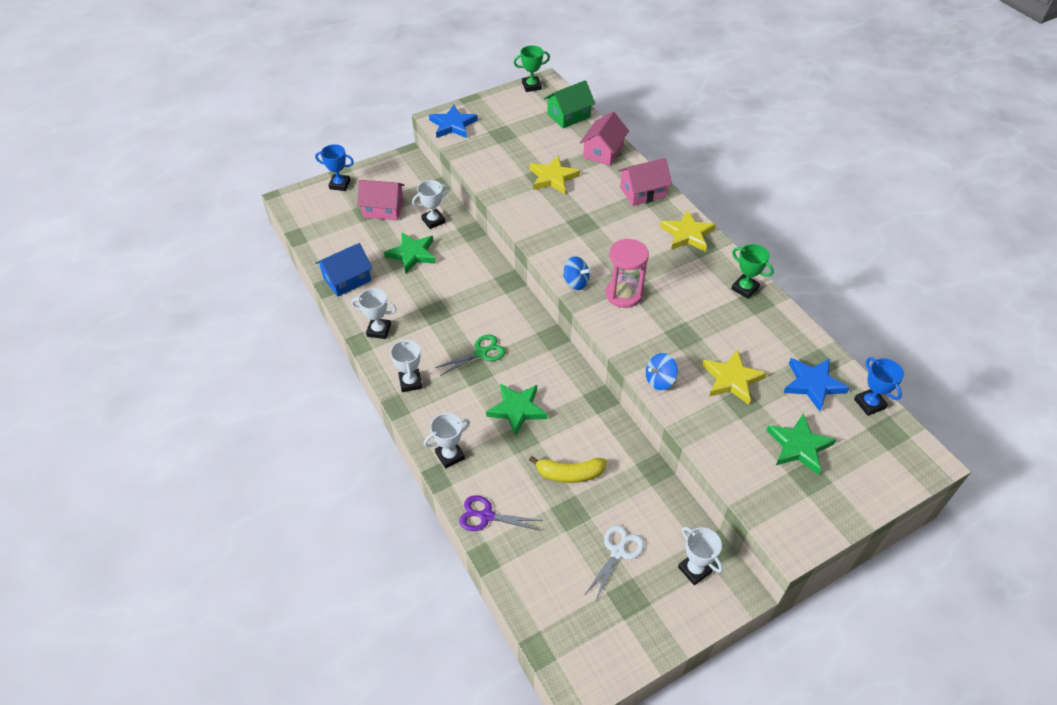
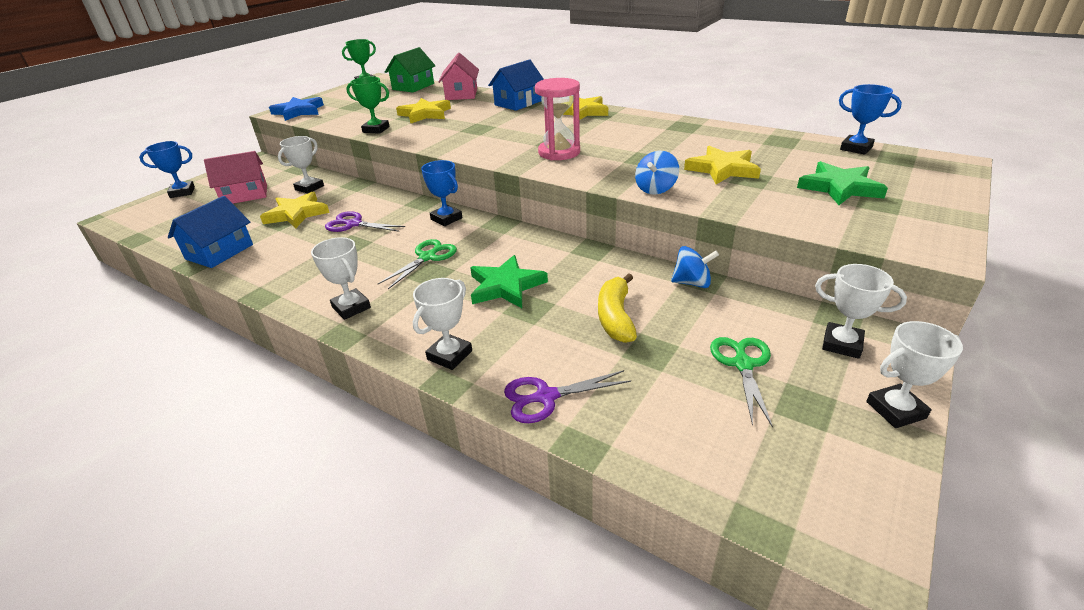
camera: 25 degrees left, 15 degrees down
(379, 330) = (283, 278): white trophy -> white trophy (895, 410)
(412, 254) = (297, 214): green star -> yellow star
(447, 287) = (353, 224): none -> purple scissors
(516, 312) = (446, 219): none -> blue trophy
(569, 474) = (615, 317): yellow banana -> yellow banana turned 120 degrees clockwise
(576, 282) = (503, 158): blue spinning top -> blue spinning top (692, 283)
(618, 552) = (742, 364): white scissors -> green scissors
(642, 192) = (518, 103): pink house -> blue house
(745, 288) = (666, 123): green trophy -> green trophy (376, 129)
(813, 384) = (795, 152): blue star -> none

